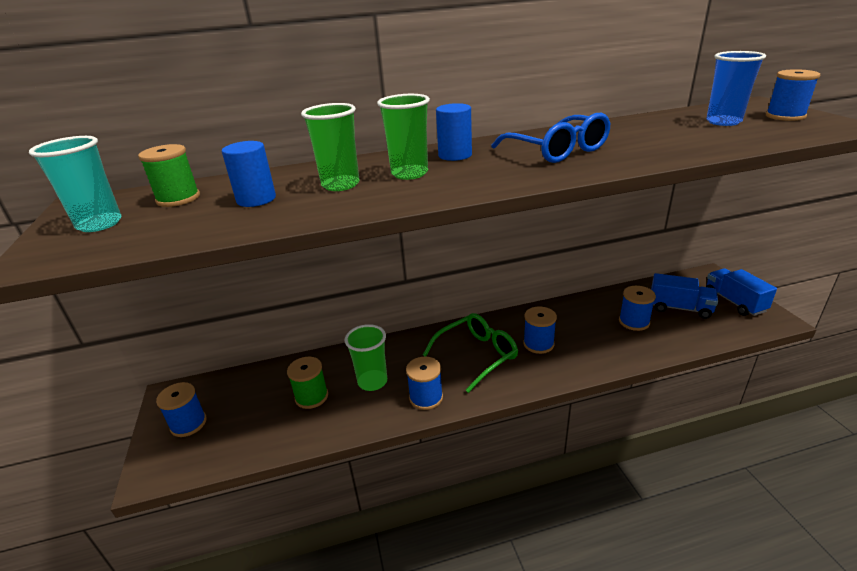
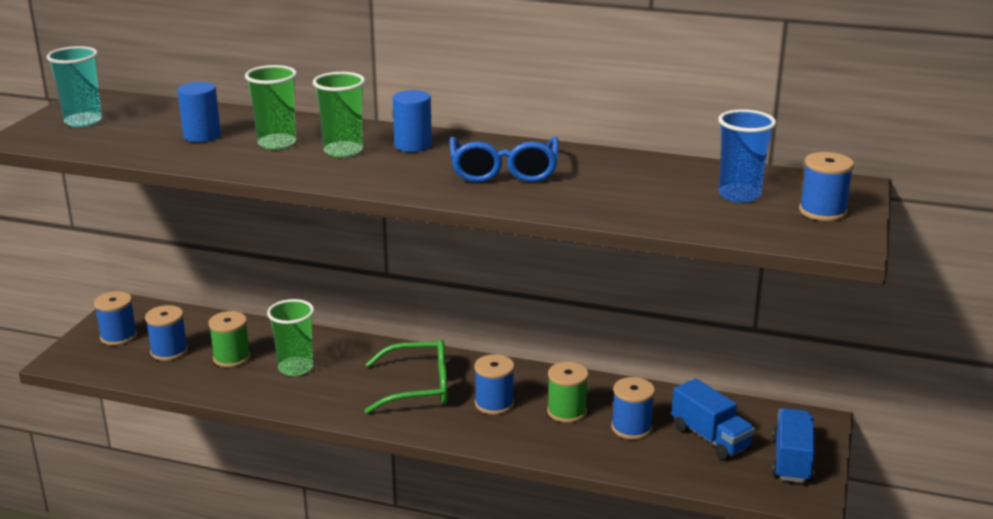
camera: 30 degrees right, 5 degrees down
(178, 198) = (154, 116): green spool -> green spool (566, 411)
(426, 397) = (325, 401): blue spool -> blue spool (169, 351)

